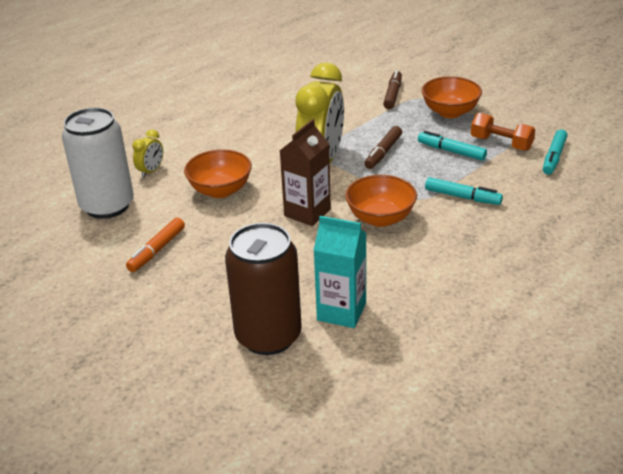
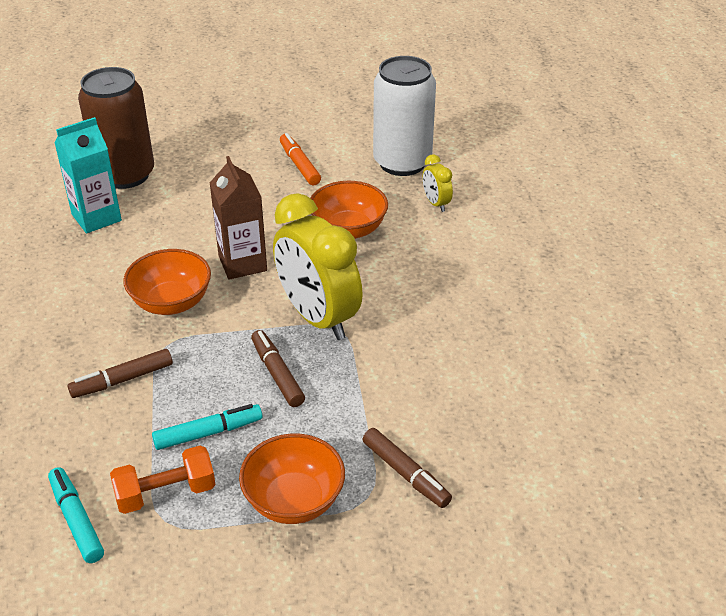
camera: 125 degrees right, 5 degrees up
(462, 197) = (122, 380): turquoise marker -> brown marker

